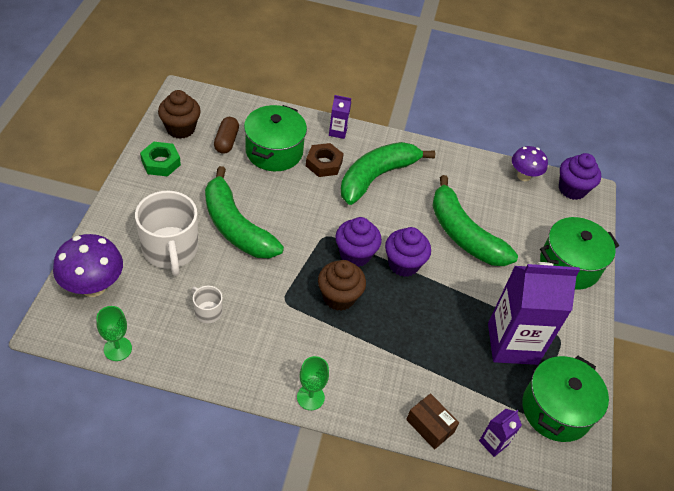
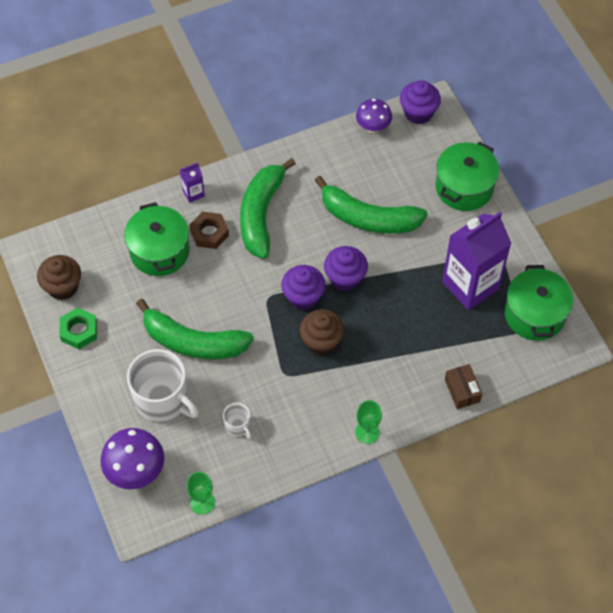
camera: 30 degrees left, 10 degrees up
(207, 311) = (238, 426): white mug -> white mug turned 135 degrees counterclockwise
(226, 141) = (112, 271): brown capsule -> none
(430, 426) = (462, 390): brown box -> brown box turned 60 degrees clockwise
(493, 443) = (511, 370): purple carton -> none

